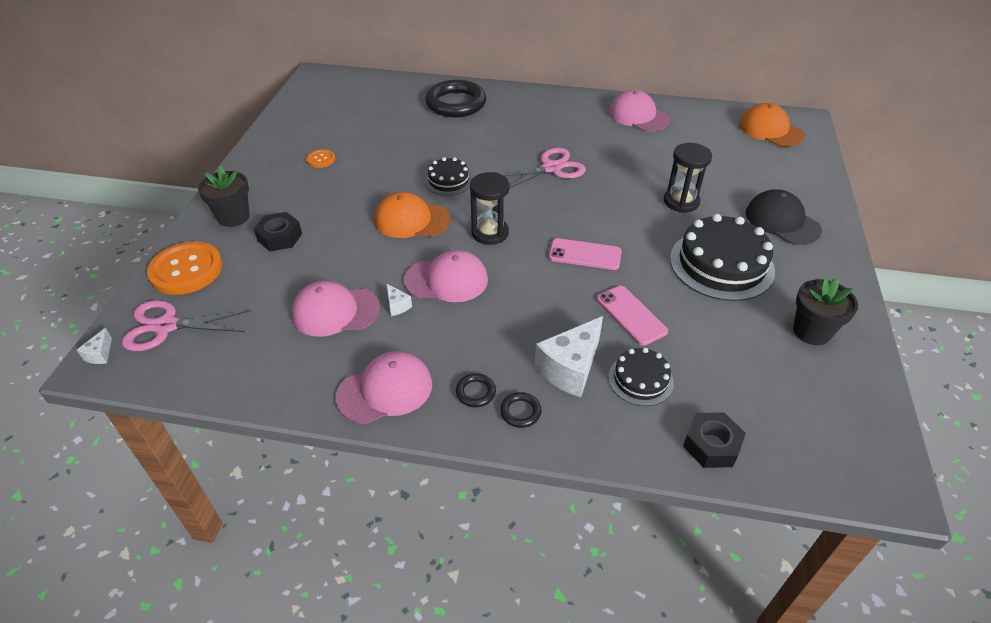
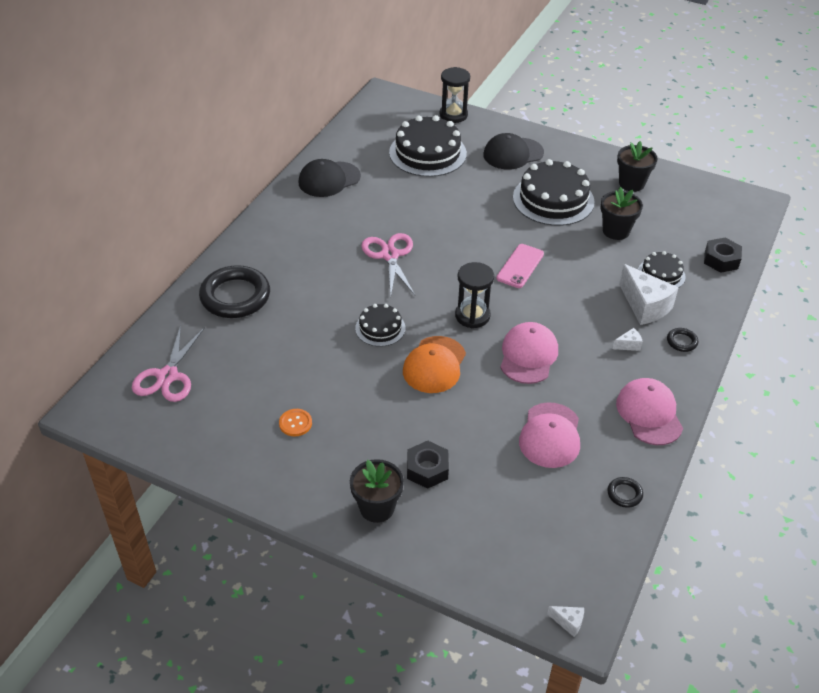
camera: 75 degrees left, 0 degrees up
(167, 326) = (540, 566): pink scissors -> pink scissors (167, 376)
(186, 270) = (457, 551): orange button -> none
(397, 306) = (553, 392): white cheese -> white cheese (628, 345)
(475, 392) = (659, 362): black ring -> black ring (624, 494)
(631, 315) = (596, 261): pink phone -> none
(638, 116) = (329, 179): pink cap -> black cap
(681, 202) = (470, 195): black hourglass -> black hourglass (453, 115)
(700, 326) = (616, 231): none -> black flower pot
(729, 163) = (427, 153): none -> black cake
(770, 130) = (390, 116): orange cap -> none

